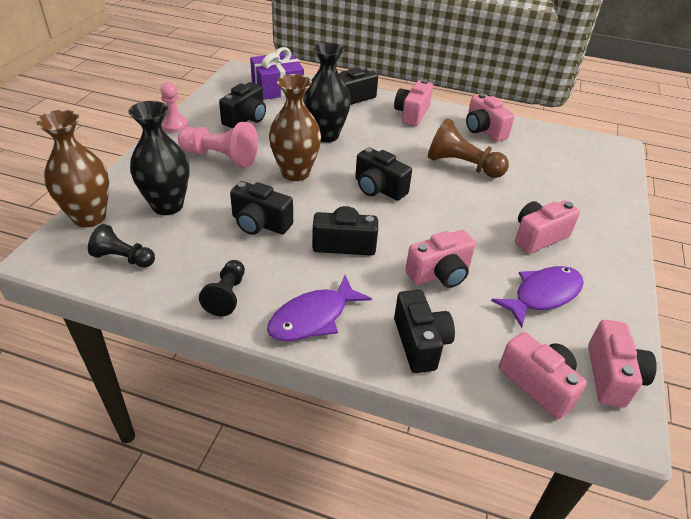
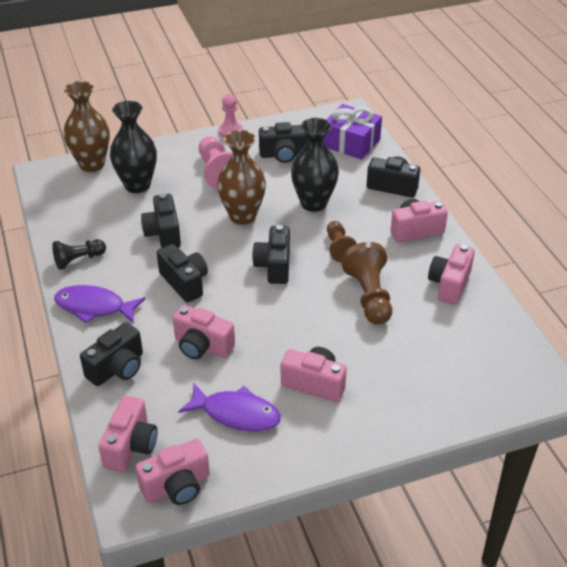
camera: 55 degrees right, 0 degrees up
(123, 258) = (69, 201): black pawn -> none
(393, 151) = (339, 248): none -> brown pawn

